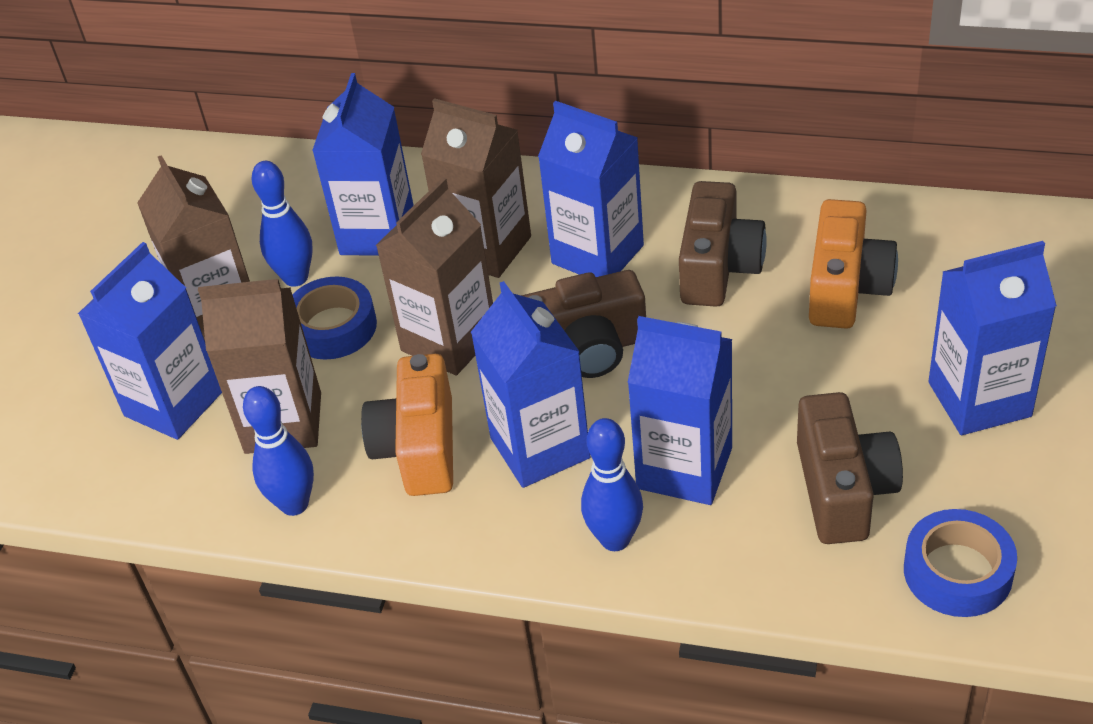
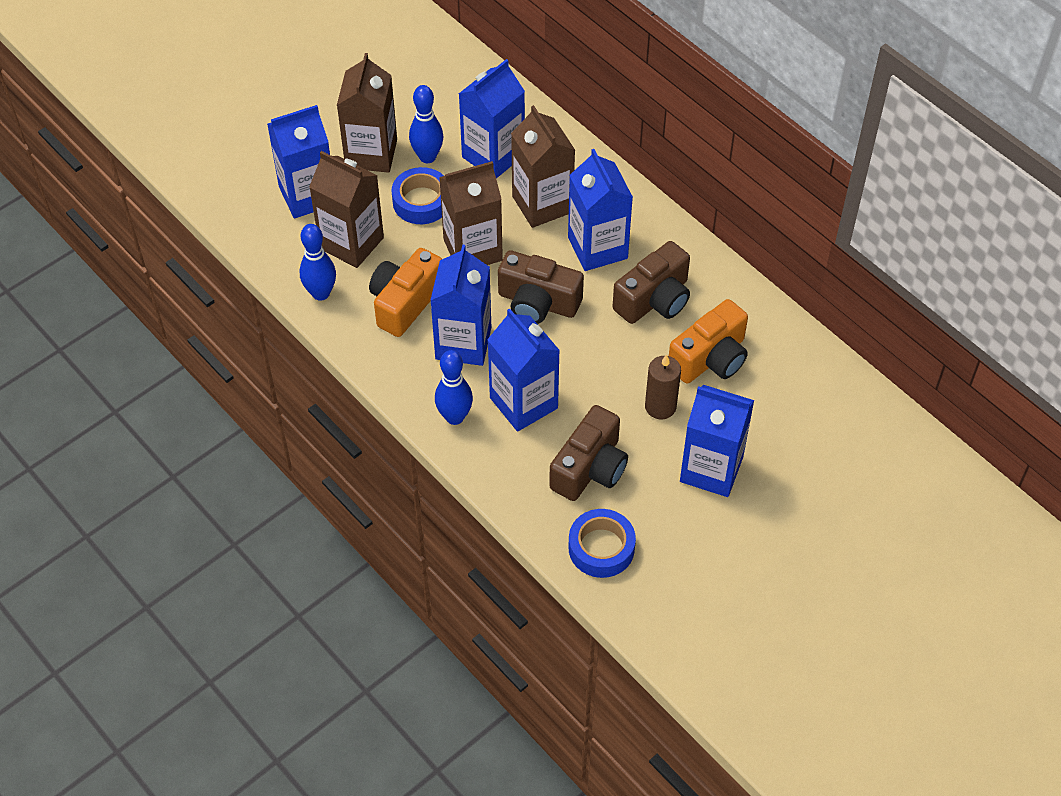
camera: 30 degrees right, 10 degrees up
(848, 370) = (660, 407): none -> brown candle

